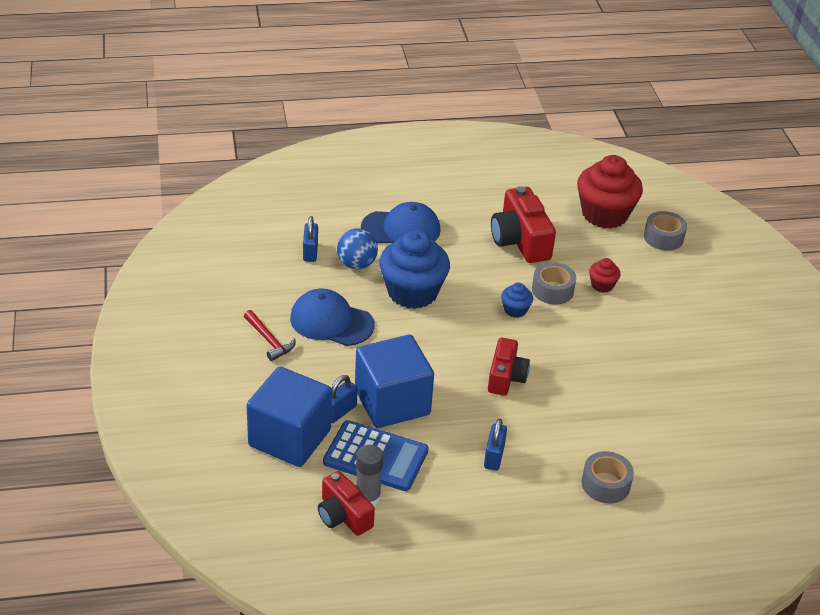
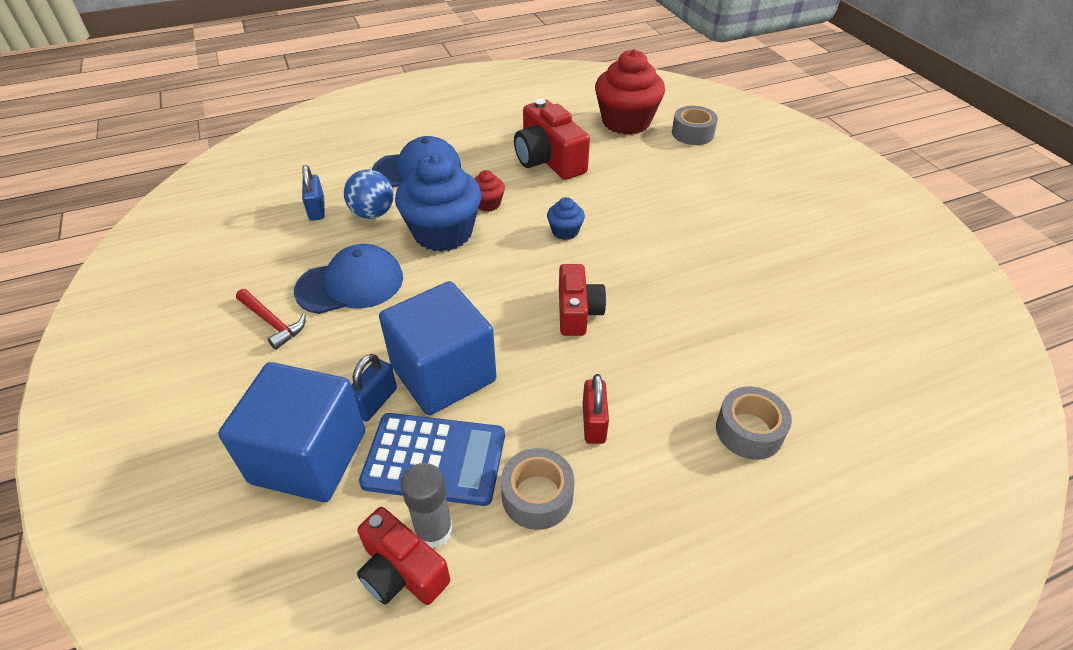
camera: 10 degrees left, 5 degrees up
(331, 322) = (350, 284): blue cap -> blue cap turned 150 degrees clockwise
(494, 457) = (593, 423): blue padlock -> red padlock
(552, 290) = (599, 203): grey tape -> grey tape (537, 496)
(602, 285) = (649, 189): red cupcake -> red cupcake (487, 204)

